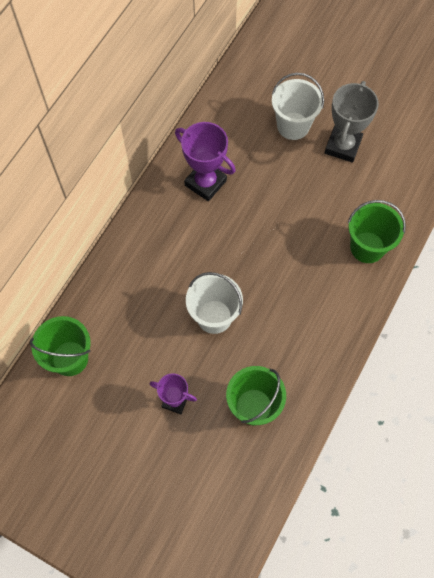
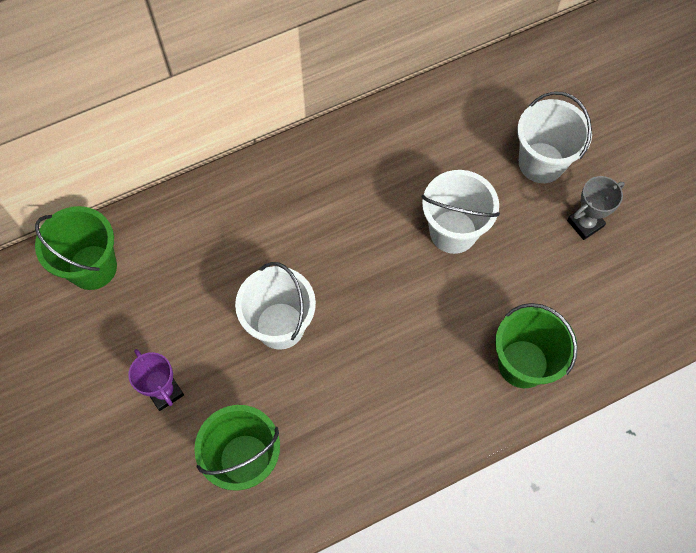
camera: 35 degrees right, 0 degrees up
(205, 183) = (387, 166): purple trophy -> none
(273, 197) = (453, 231): none -> white bucket
(343, 146) = (585, 223): grey trophy -> grey trophy, size x0.61

